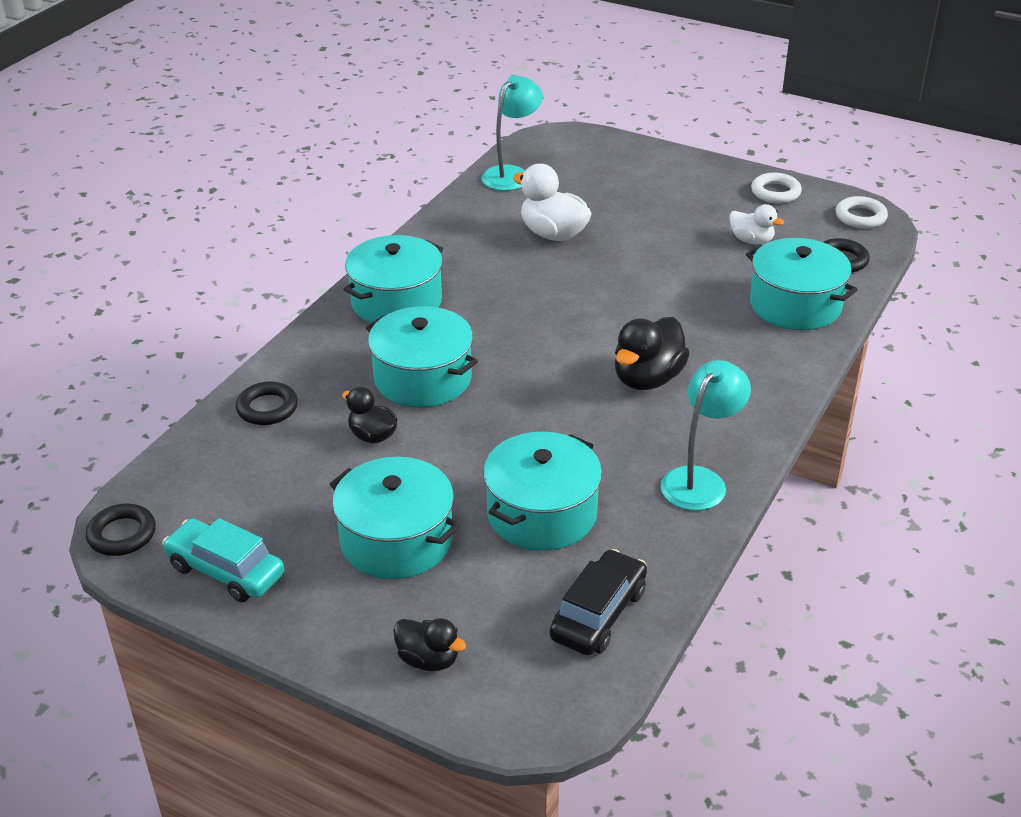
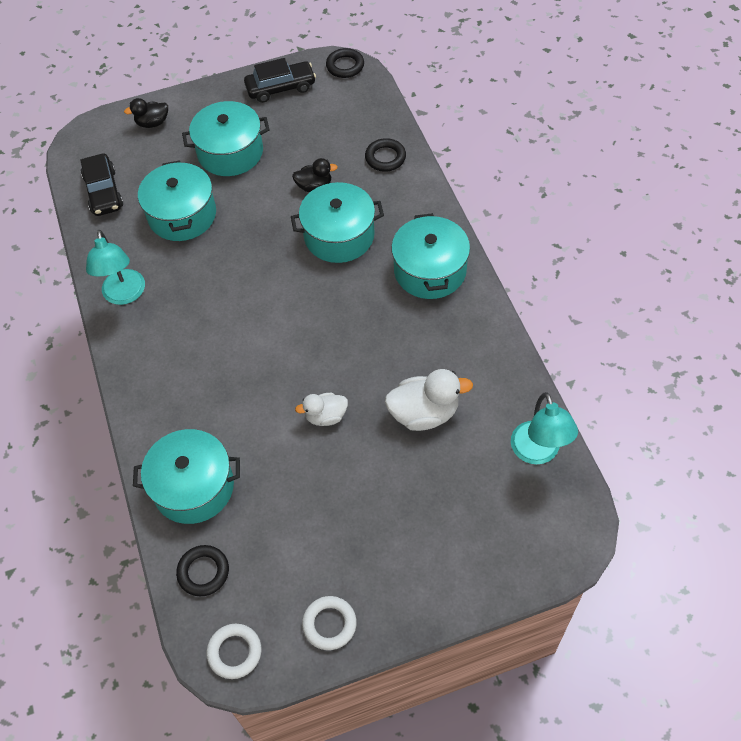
camera: 135 degrees right, 20 degrees up
(226, 570) = (281, 88): turquoise car -> black car
(647, 379) = (221, 339): black duck -> none
(751, 240) = (287, 536): white duck -> white duck (325, 416)

